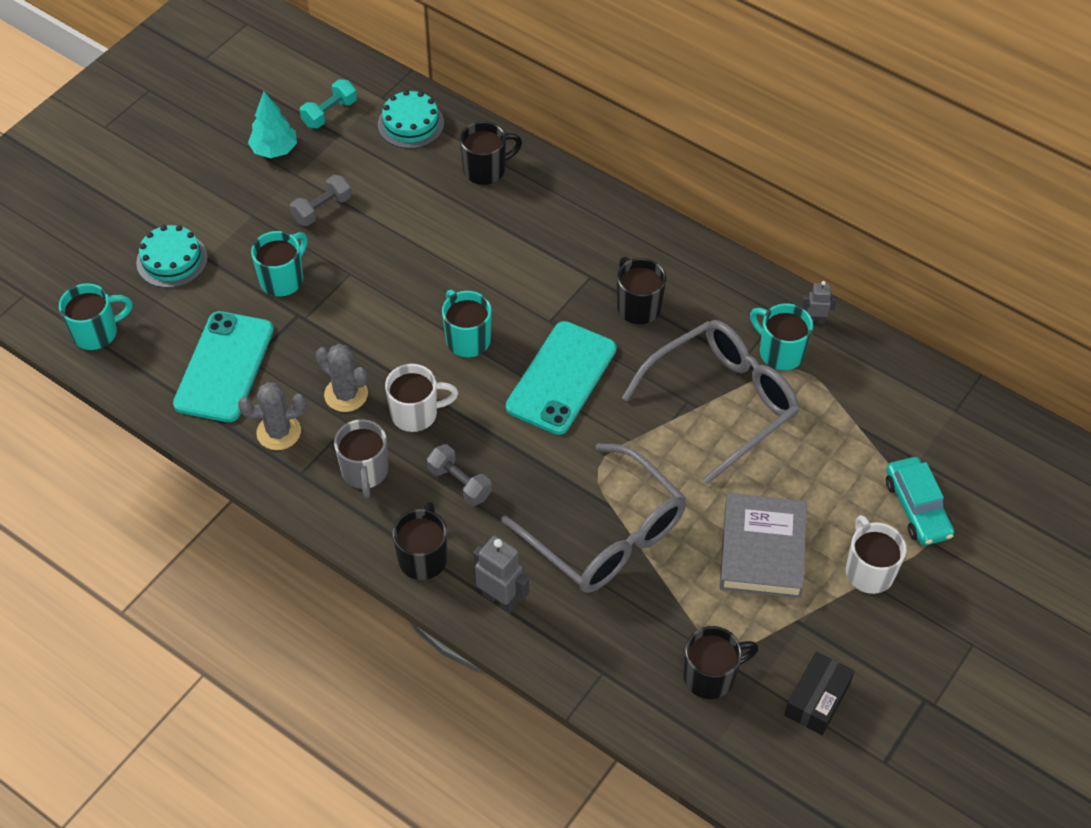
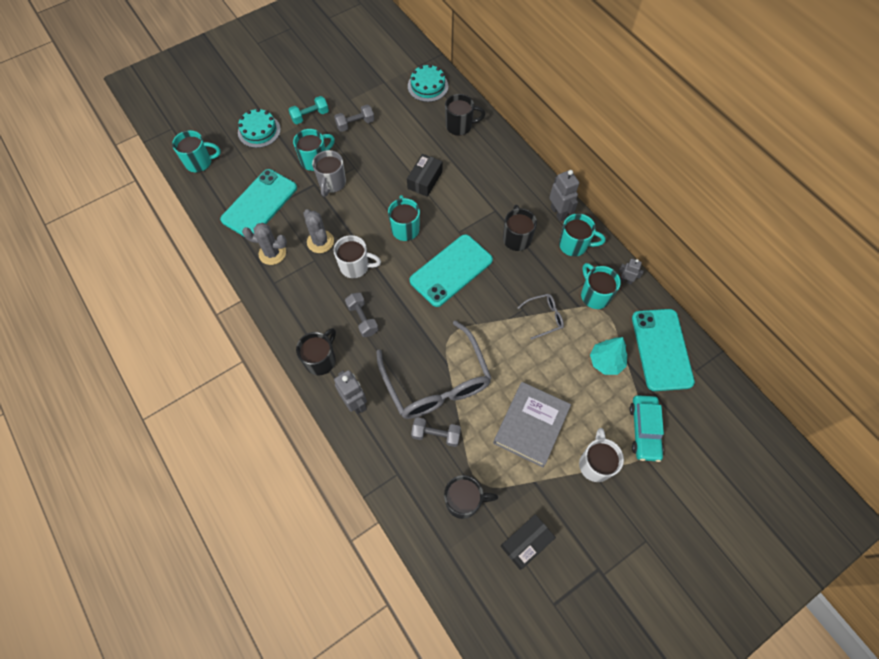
camera: 20 degrees right, 10 degrees up
(274, 150) = (344, 81): turquoise tree -> turquoise tree (606, 362)
(329, 113) = (384, 67): turquoise dumbbell -> turquoise dumbbell (310, 116)
(365, 472) = (310, 294): grey mug -> grey mug (332, 183)
(466, 262) = (425, 180): none -> black box
(635, 604) = (436, 435): none -> grey dumbbell
(683, 254) = (558, 213): none -> grey robot
(722, 402) = (544, 317): grey glasses -> grey glasses, size x0.44
(724, 292) = (574, 245): none -> turquoise mug
(899, 397) = (661, 349): none -> turquoise phone

